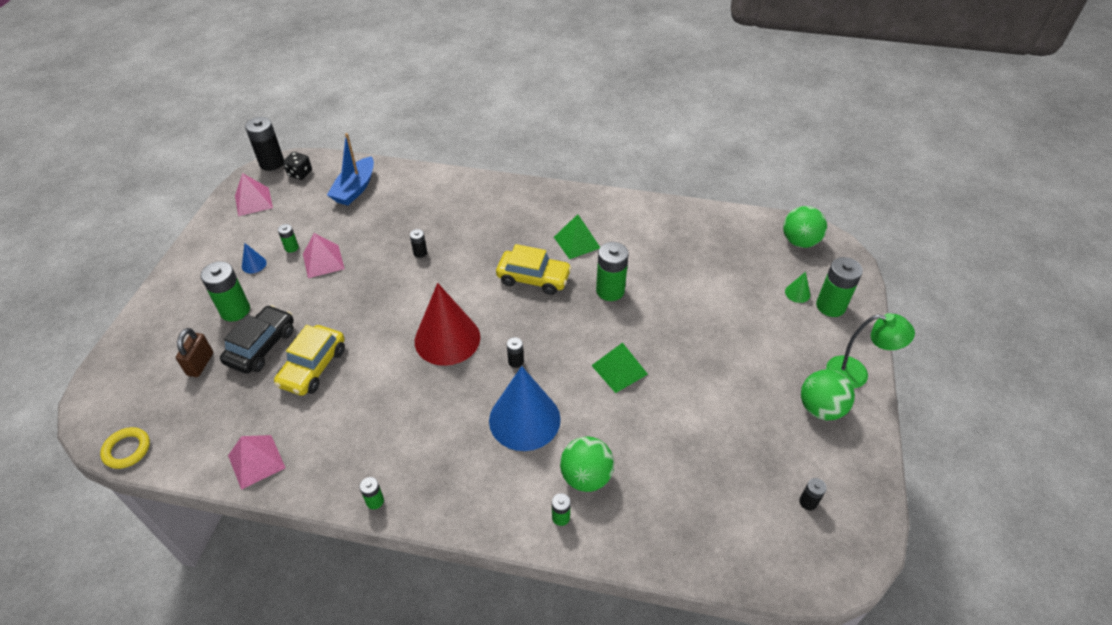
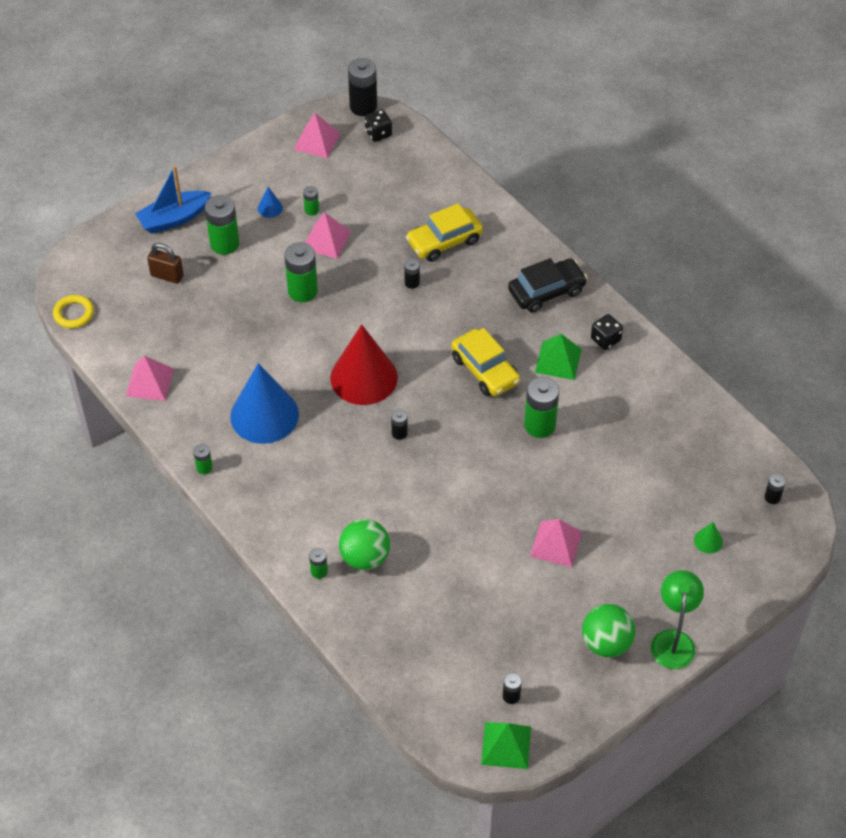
camera: 40 degrees right, 5 degrees up
(200, 364) = (167, 276): brown padlock -> brown padlock turned 60 degrees clockwise
(261, 346) = (220, 290): black car -> black car (546, 291)
(313, 367) = (244, 333): yellow car -> yellow car (444, 241)
(355, 189) = (412, 180): blue boat -> blue boat (174, 219)
(524, 419) = (361, 484): blue cone -> blue cone (264, 415)
(593, 211) = (605, 339): none -> black dice
(619, 369) = (475, 497): green pyramid -> green pyramid (506, 745)
(709, 363) = (556, 544): none -> pink pyramid
(799, 241) = (772, 497): green ball -> black battery
(830, 306) = (724, 573): green battery -> green battery (302, 291)
(856, 374) = (673, 640): green lamp -> green lamp turned 135 degrees counterclockwise

